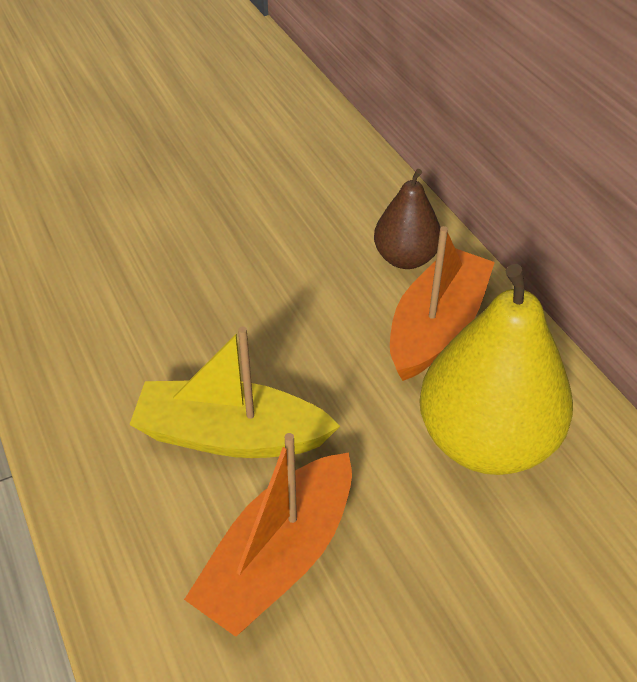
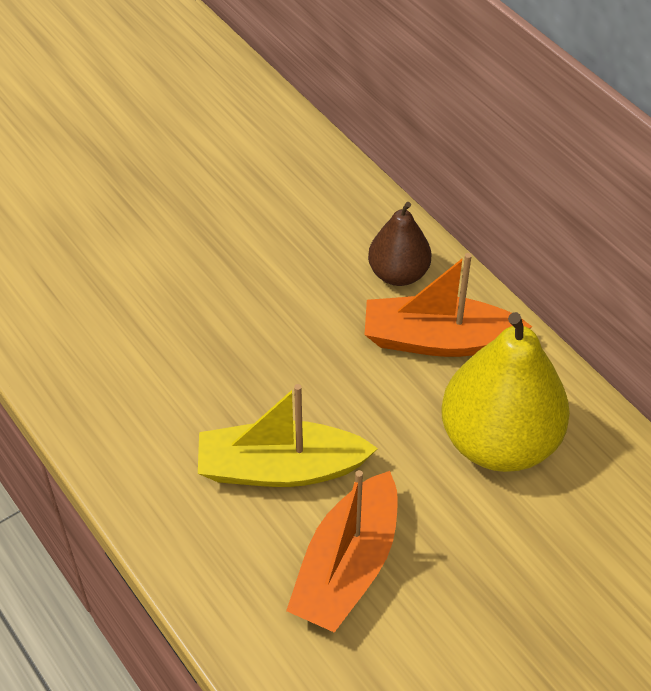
camera: 10 degrees left, 5 degrees up
(436, 327) = (439, 340): orange boat -> orange boat turned 105 degrees counterclockwise

